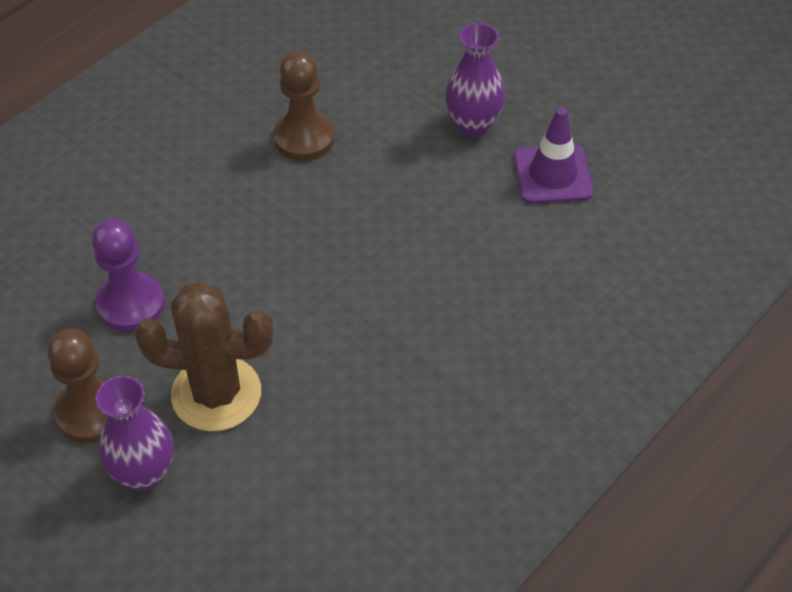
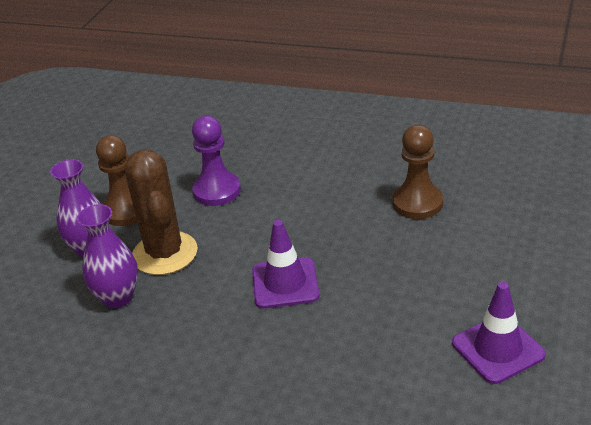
camera: 70 degrees right, 15 degrees down
(353, 297) = (285, 283): none -> purple traffic cone
(473, 124) = (511, 281): purple vase -> purple vase (117, 297)

